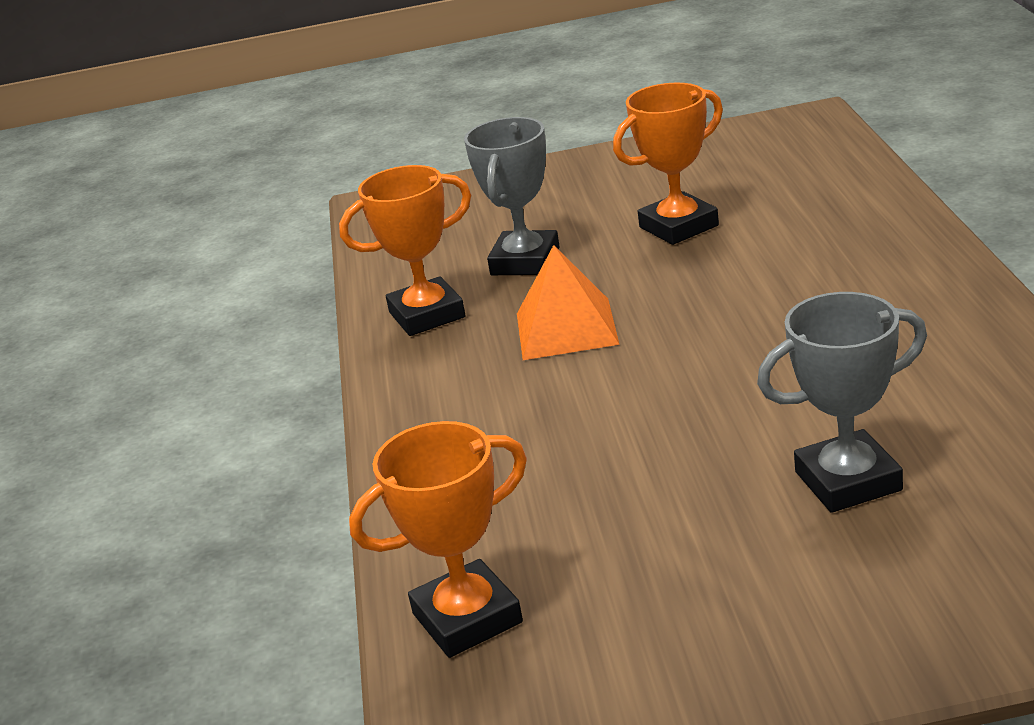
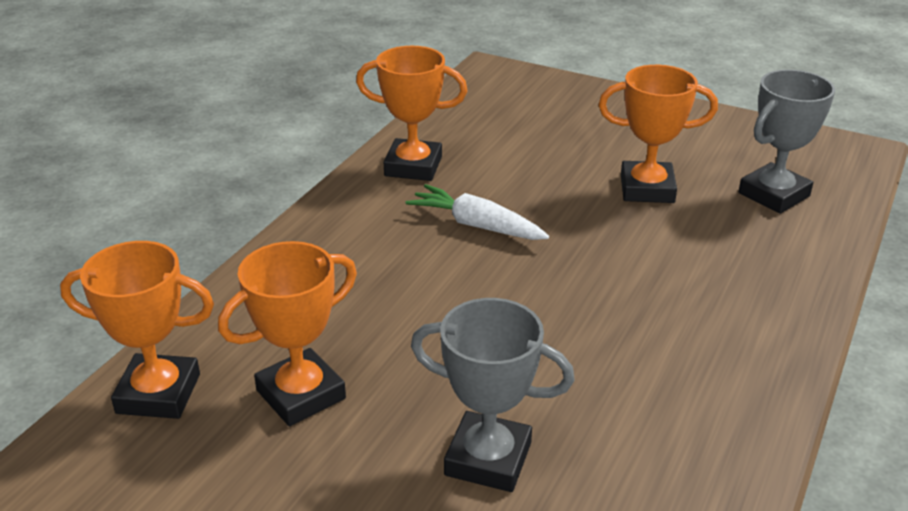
camera: 30 degrees right, 5 degrees up
(525, 261) = (517, 160): grey trophy -> grey trophy (773, 194)
(566, 328) = (476, 225): orange pyramid -> white carrot
(611, 536) = (301, 394): none -> orange trophy

